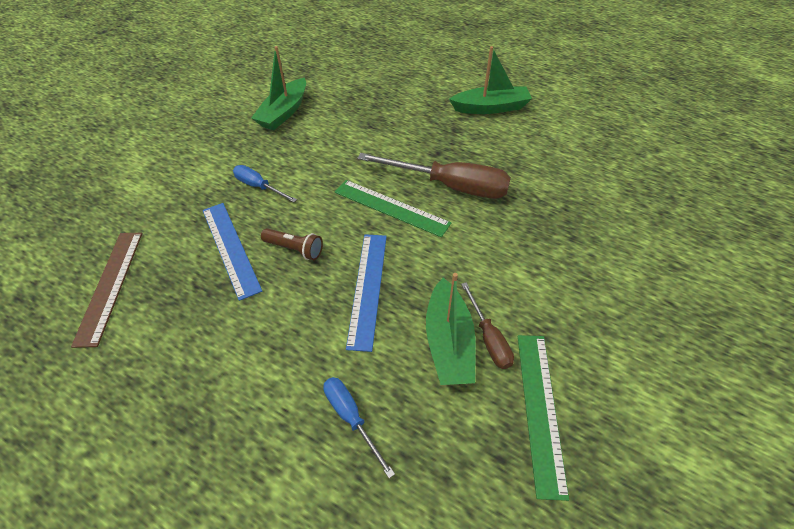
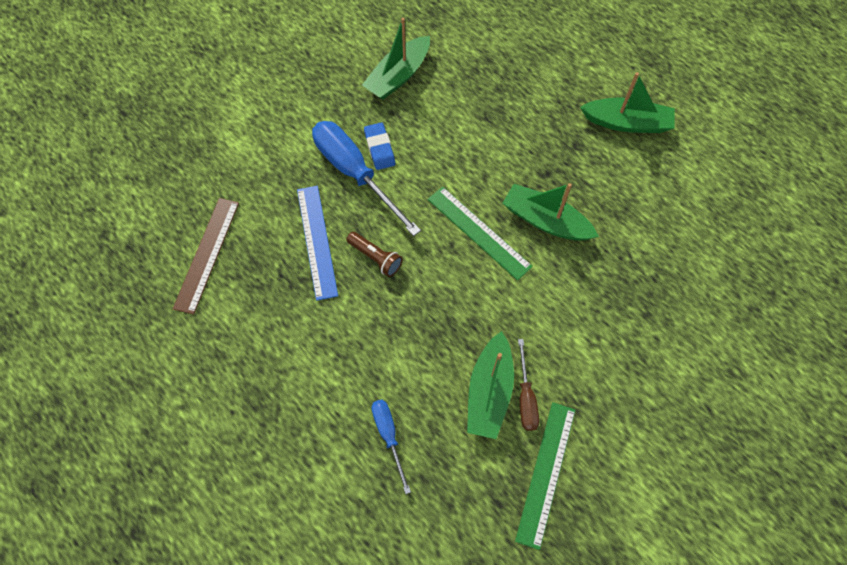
camera: 15 degrees right, 15 degrees up
(259, 187) = (355, 173): blue screwdriver -> blue screwdriver, size x1.91
(278, 164) = (379, 148): none -> blue eraser
(368, 288) = (433, 318): blue ruler -> none
(450, 186) = (545, 221): brown screwdriver -> green boat

